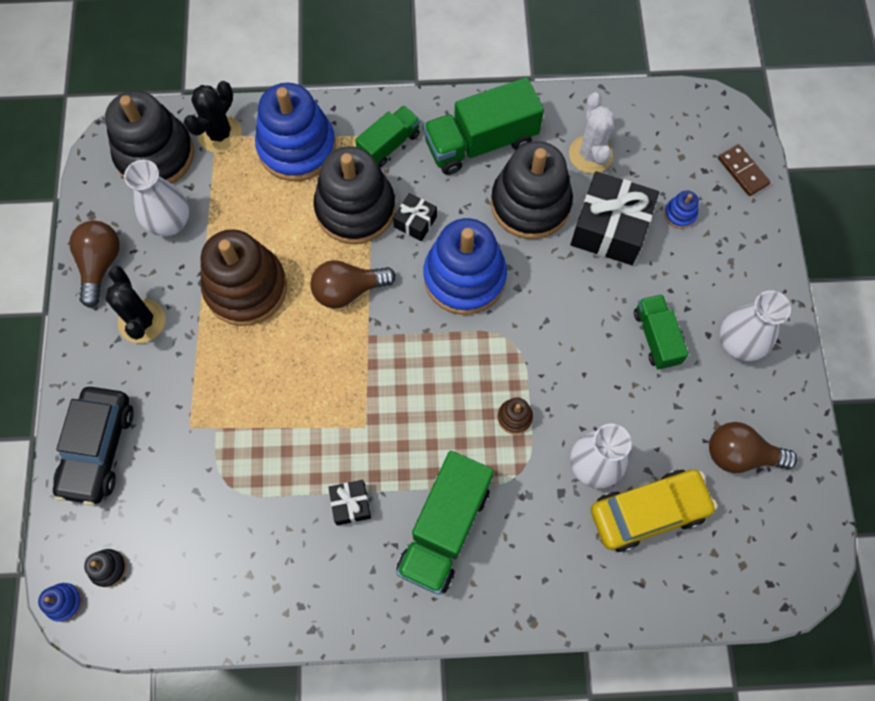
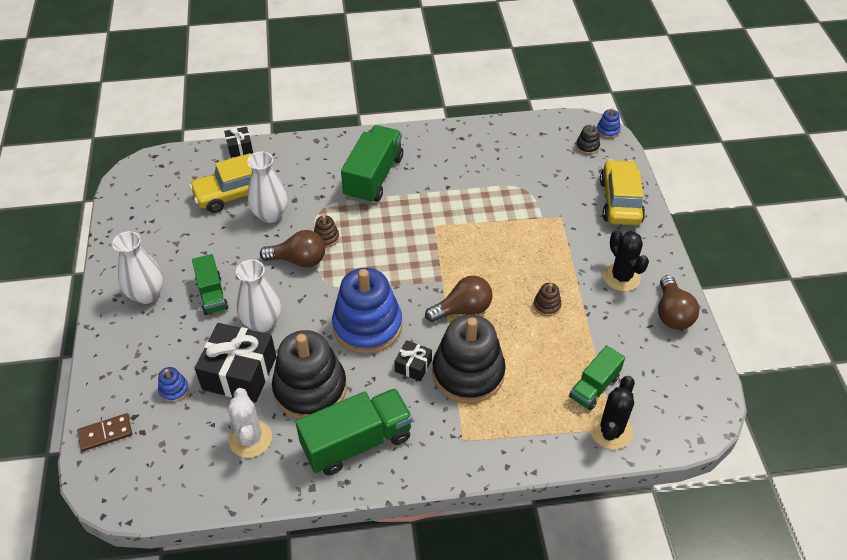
camera: 175 degrees right, 20 degrees down
(98, 449) = (620, 201): black car -> yellow car
(155, 155) = (664, 406): black stacking toy -> none
(170, 223) = (627, 349): white vase -> white vase (262, 322)
(246, 288) = (547, 305): brown stacking toy -> brown stacking toy, size x0.40
(297, 147) = (533, 423): blue stacking toy -> none
(350, 504) = (438, 185): black gift -> black gift (240, 148)
(389, 144) = (446, 433): green truck -> green truck (594, 387)
(740, 455) = (163, 227): brown light bulb -> brown light bulb (299, 260)
(742, 171) = (105, 433): brown domino -> brown domino turned 75 degrees counterclockwise

